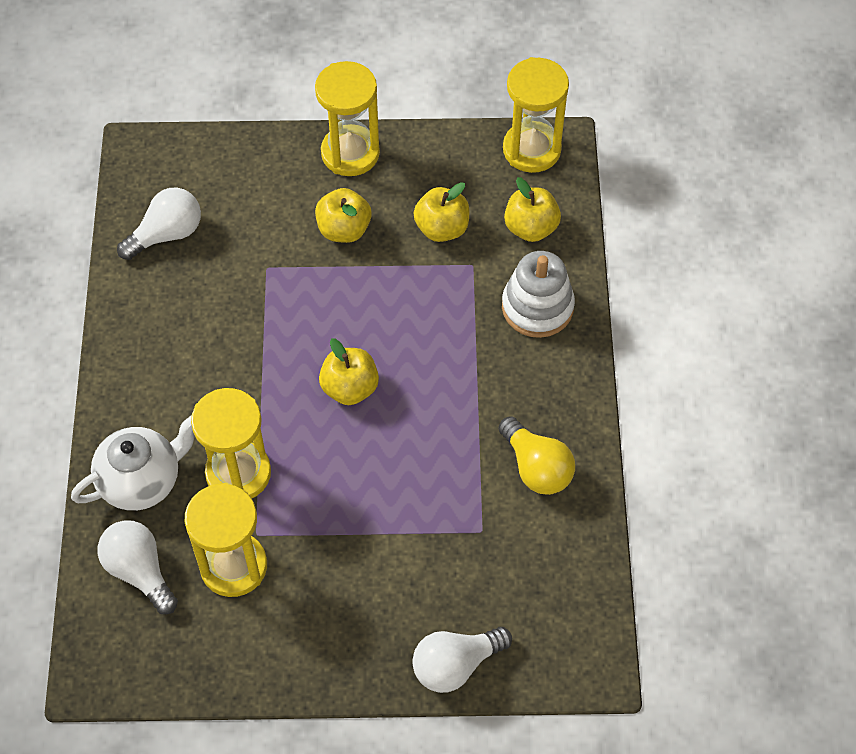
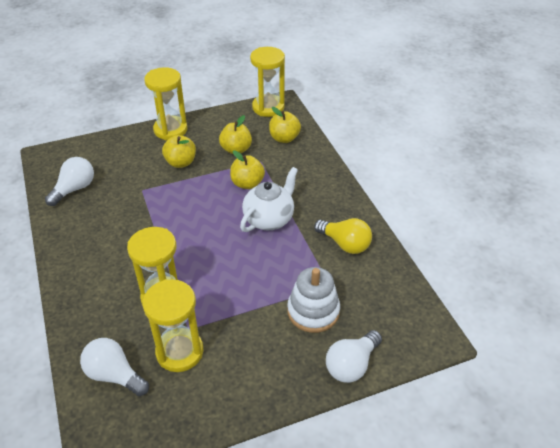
camera: 20 degrees left, 15 degrees down
(142, 480) = (99, 320): white teapot -> white teapot (269, 219)
(350, 388) = (216, 234): yellow apple -> yellow apple (247, 183)
(537, 307) = (305, 170): white stacking toy -> white stacking toy (313, 311)

